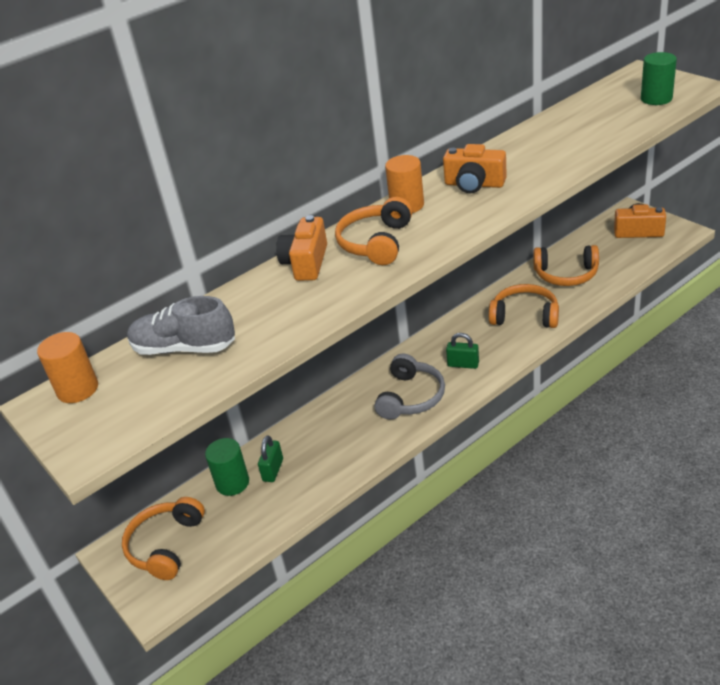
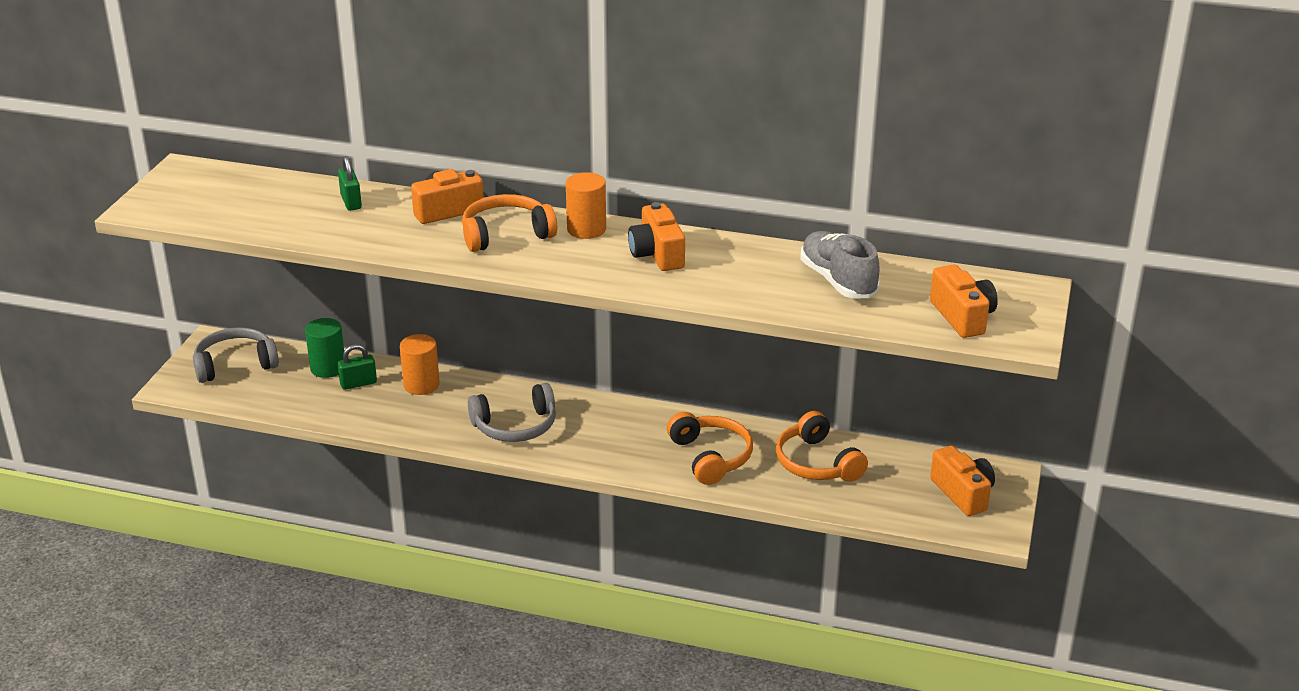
camera: 50 degrees right, 5 degrees down
(78, 389) = (207, 175): orange cylinder -> orange cylinder (421, 385)
(165, 545) = (235, 364): orange headphones -> grey headphones
(184, 348) = (285, 199): grey shoe -> grey shoe (838, 281)
(463, 364) = (592, 442): green padlock -> green padlock (351, 202)
(656, 99) = (962, 317): green cylinder -> orange camera

